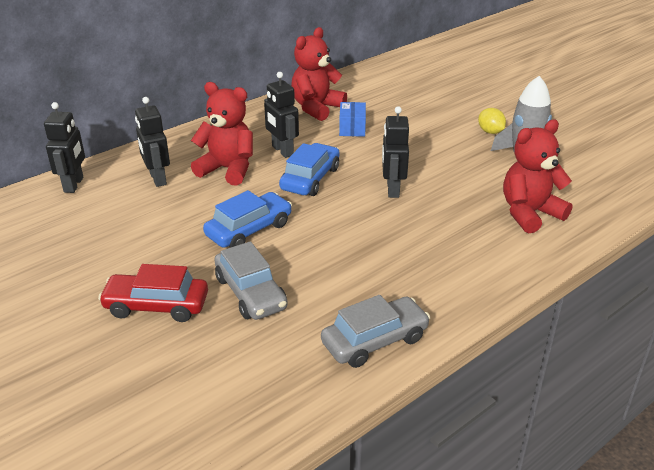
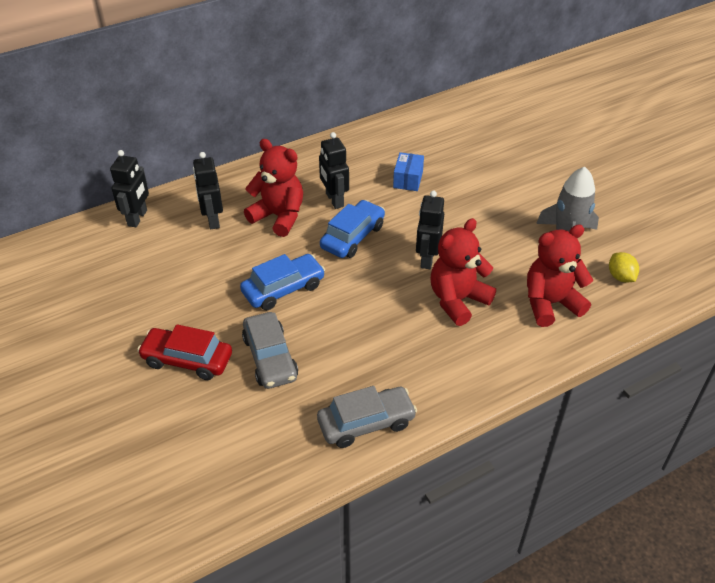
camera: 10 degrees right, 10 degrees up
(316, 108) = (379, 150): red teddy bear -> red teddy bear (457, 300)
(490, 132) = (543, 199): yellow lemon -> yellow lemon (620, 277)

